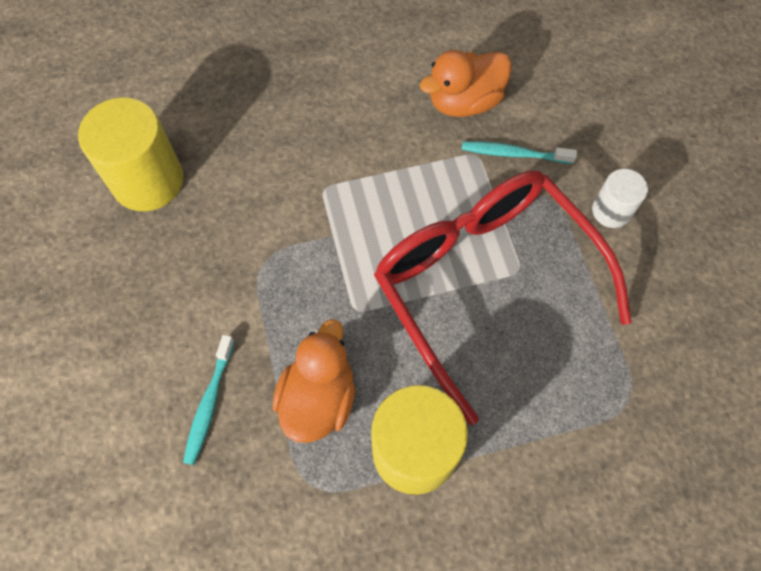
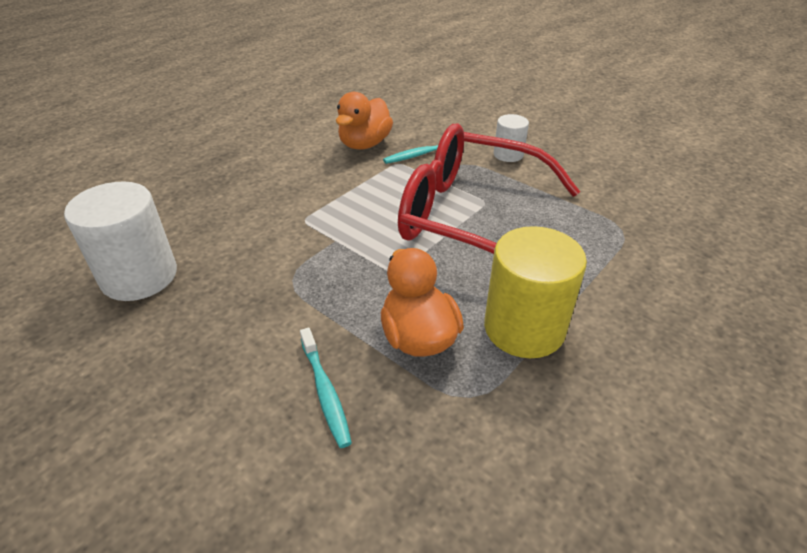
camera: 35 degrees left, 25 degrees down
(148, 181) = (139, 276): yellow cylinder -> white cylinder

